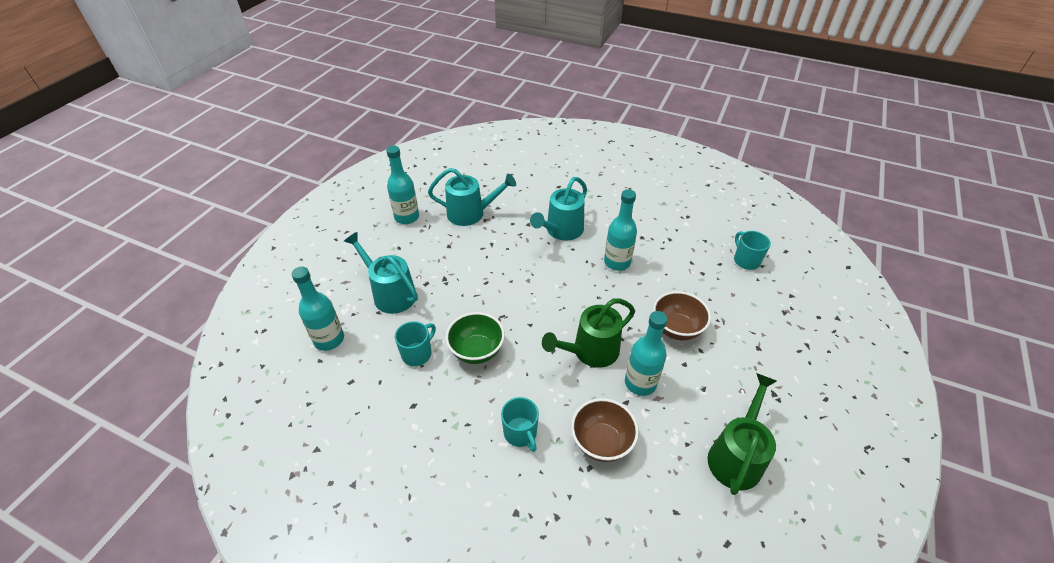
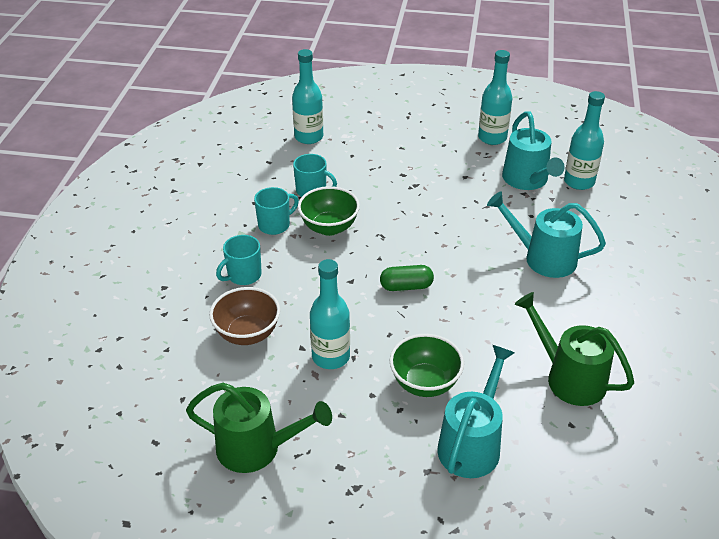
camera: 75 degrees right, 5 degrees down
(390, 293) = (378, 156): turquoise watering can -> turquoise watering can (472, 443)
(570, 315) = (406, 286): none -> green capsule
(590, 352) = (359, 310): green watering can -> green watering can (568, 377)
(617, 262) = (514, 316): turquoise bottle -> turquoise bottle (579, 182)
(676, 329) = (425, 383): brown bowl -> green bowl
(746, 260) = (595, 456): turquoise mug -> turquoise mug (275, 225)

